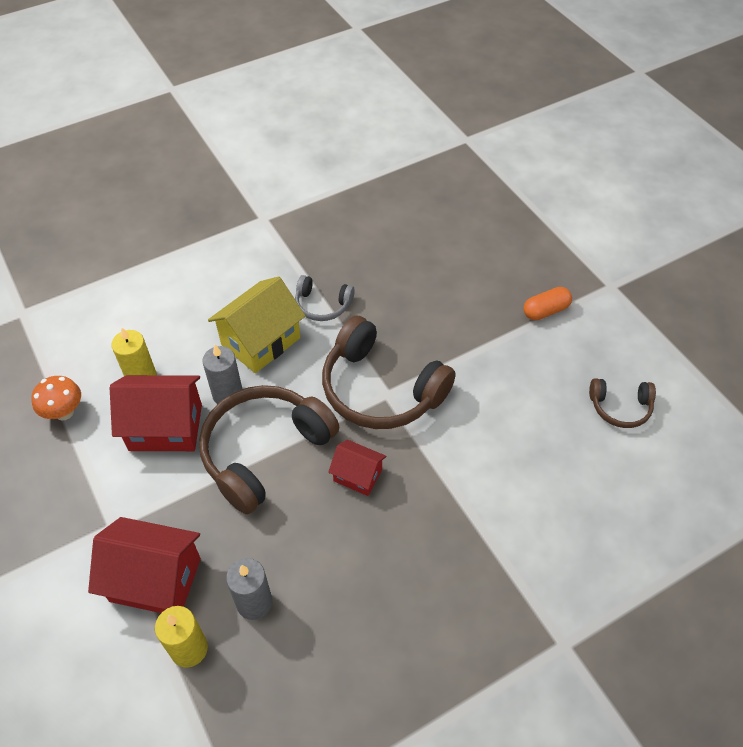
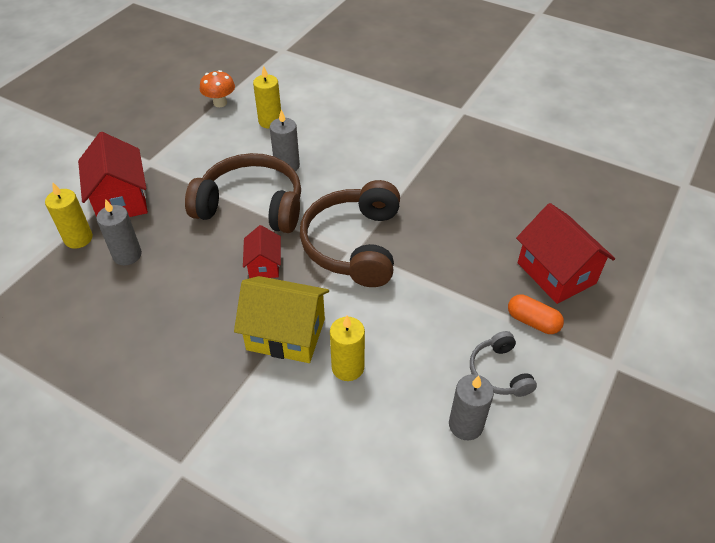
camera: 60 degrees right, 5 degrees down
(165, 427) = (239, 150): red house -> red house (556, 273)
(261, 341) = (346, 161): yellow house -> yellow house (286, 334)
(322, 305) = (408, 177): grey headphones -> grey headphones (499, 372)
(522, 462) = (348, 367): none -> yellow candle
(620, 407) = (465, 425): brown headphones -> grey candle

